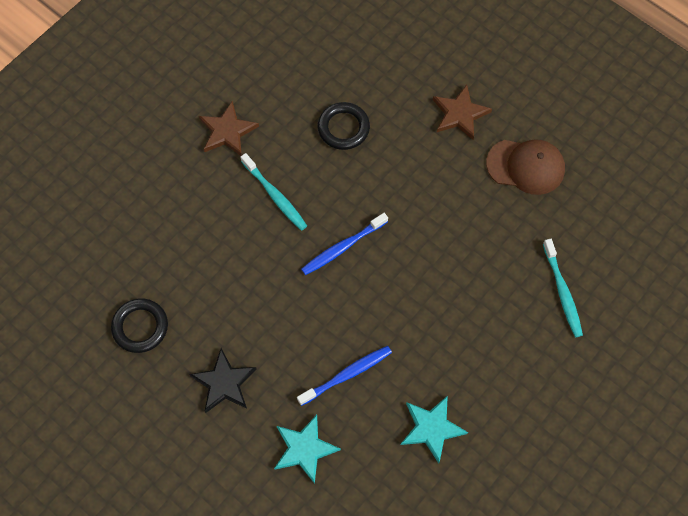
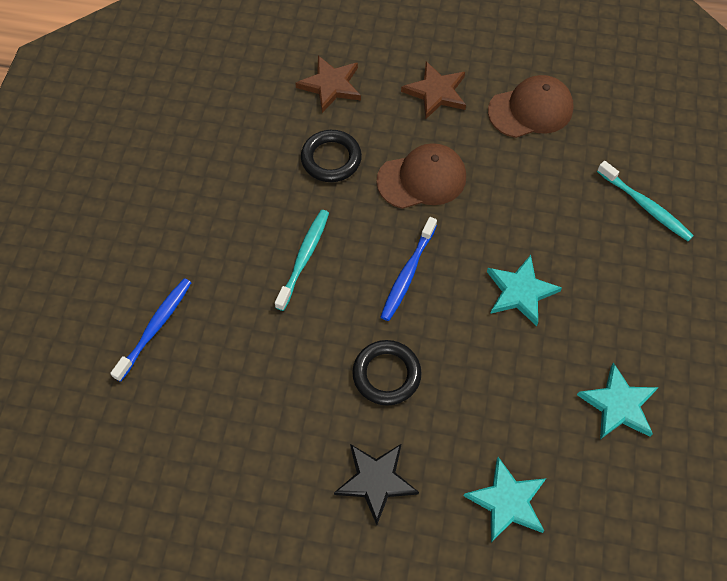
camera: 30 degrees left, 5 degrees down
(140, 327) = (244, 472): black ring -> black ring (386, 374)
(227, 131) = (211, 220): brown star -> brown star (331, 85)
(275, 195) = (303, 258): turquoise toothbrush -> turquoise toothbrush turned 90 degrees counterclockwise
(346, 375) = (498, 399): blue toothbrush -> blue toothbrush (155, 328)
(401, 179) = (422, 179): none -> brown cap
(417, 306) = (520, 292): none -> turquoise star

